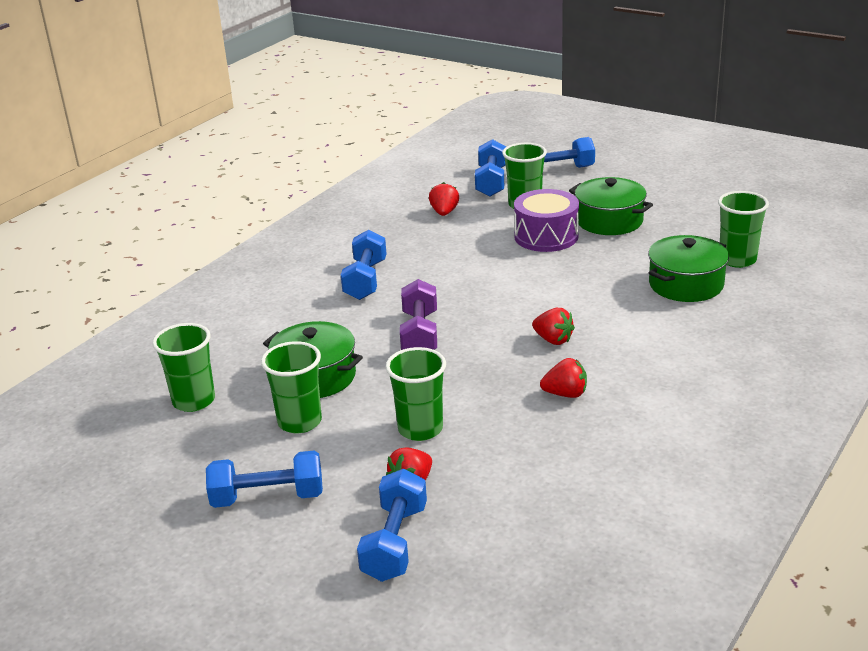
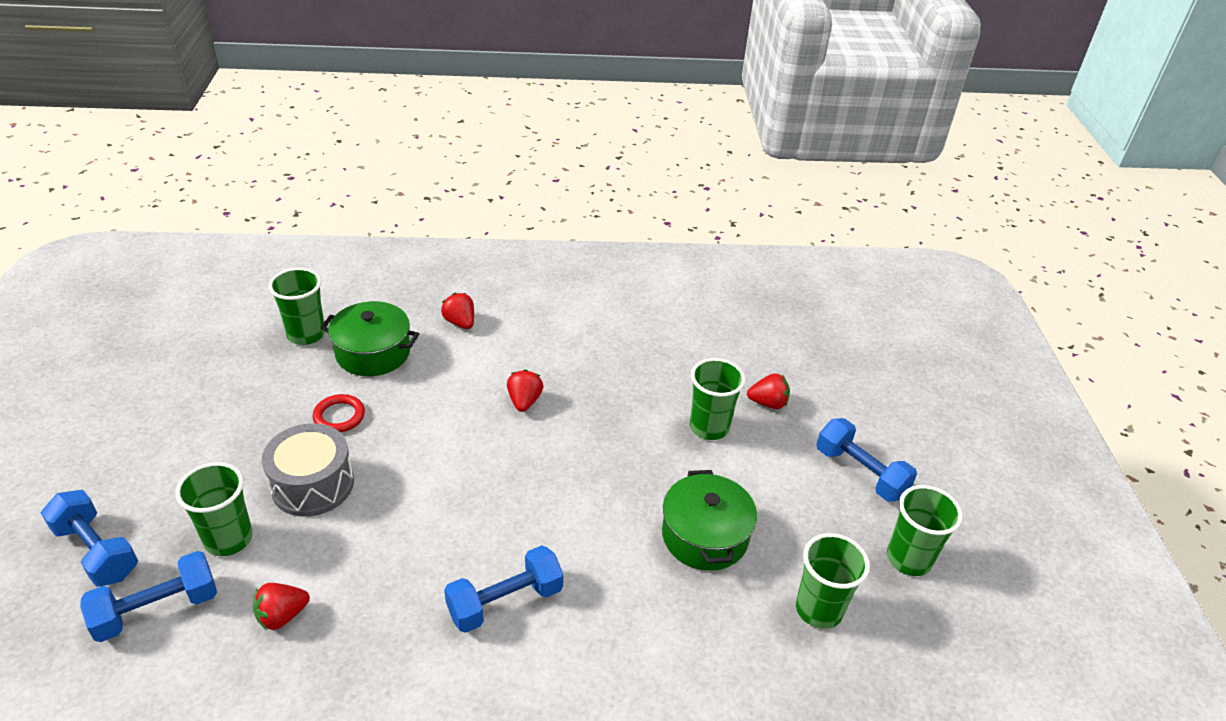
camera: 130 degrees left, 10 degrees up
(300, 422) = (770, 507): green cup -> green cup (908, 559)
(395, 543) = (825, 384): blue dumbbell -> none
(420, 334) = (580, 495): purple dumbbell -> none
(546, 236) = (312, 484): purple drum -> grey drum
(565, 394) = (597, 367): red strawberry -> red strawberry (460, 322)
(609, 221) = (249, 446): green pot -> none
(612, 256) = (339, 416): none -> red ring

